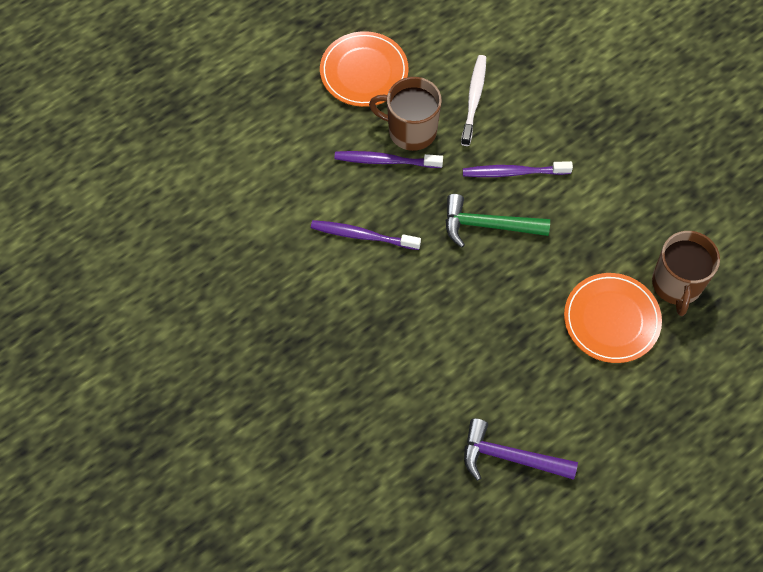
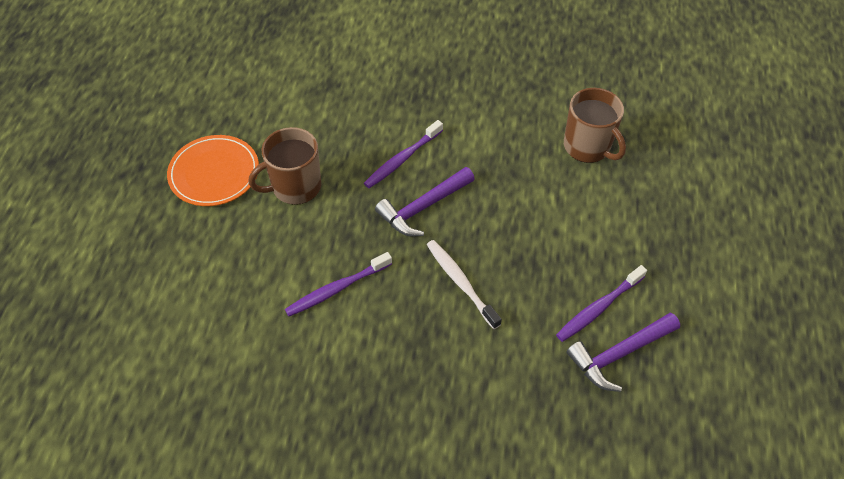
camera: 45 degrees left, 10 degrees down
(385, 161) = (298, 222): purple toothbrush -> purple toothbrush (598, 308)
(474, 99) = (320, 133): white toothbrush -> white toothbrush (460, 282)
(488, 225) = (423, 207): green hammer -> purple hammer
(611, 319) = (575, 202): orange plate -> none

